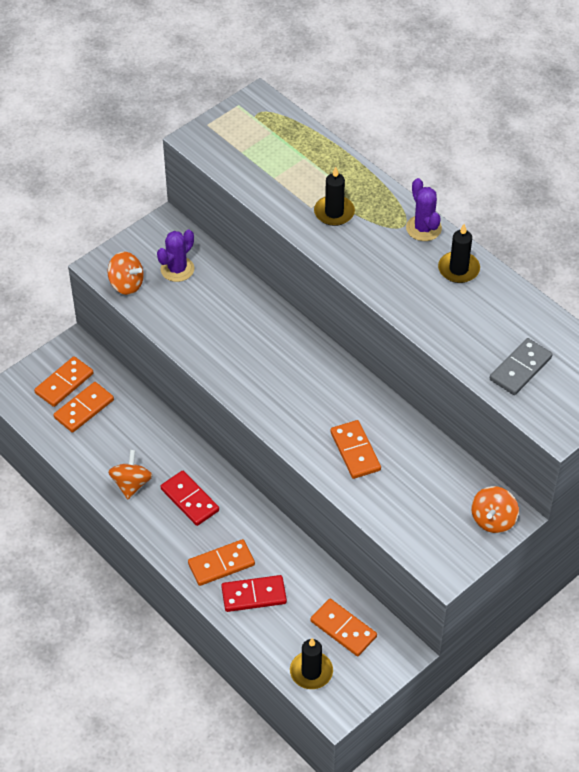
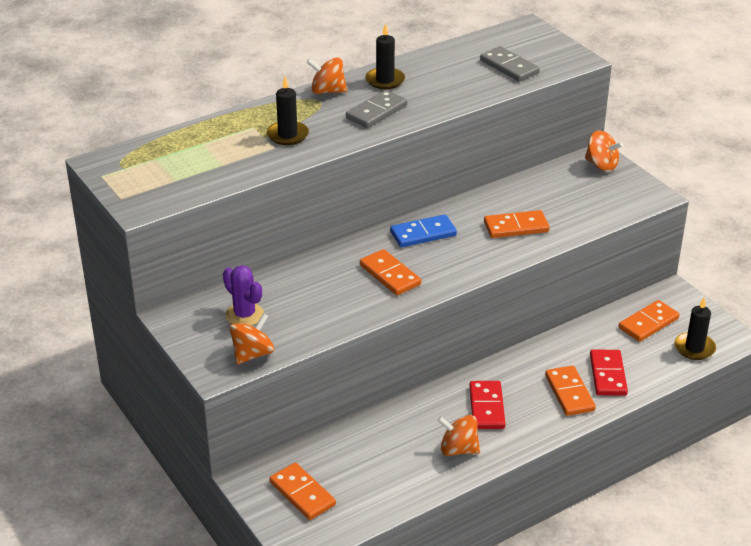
camera: 80 degrees left, 15 degrees down
(84, 409) = (345, 479): orange domino -> orange domino (390, 275)
(190, 500) = (486, 407): red domino -> red domino turned 60 degrees counterclockwise
(325, 378) = (423, 234): none -> blue domino
(394, 271) = (376, 112): none -> grey domino
(423, 228) = (327, 91): purple cactus -> orange spinning top

